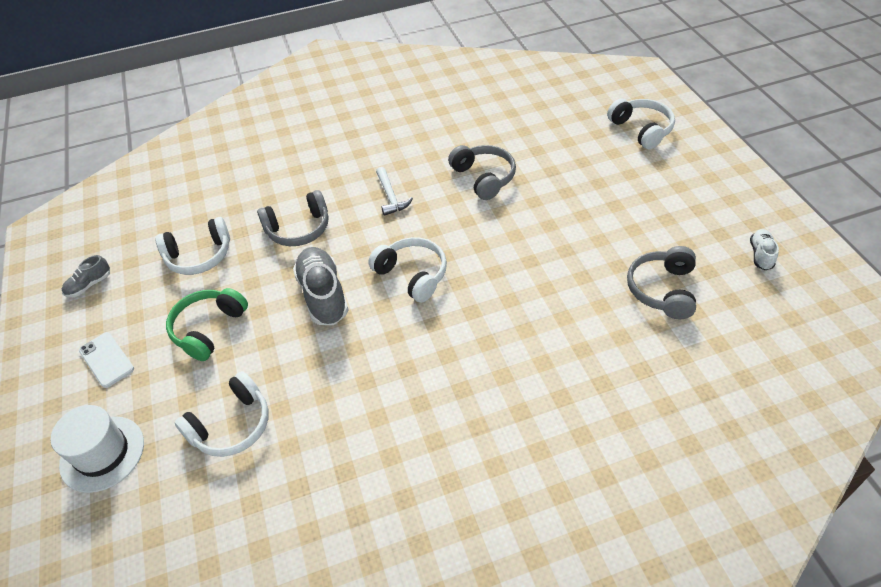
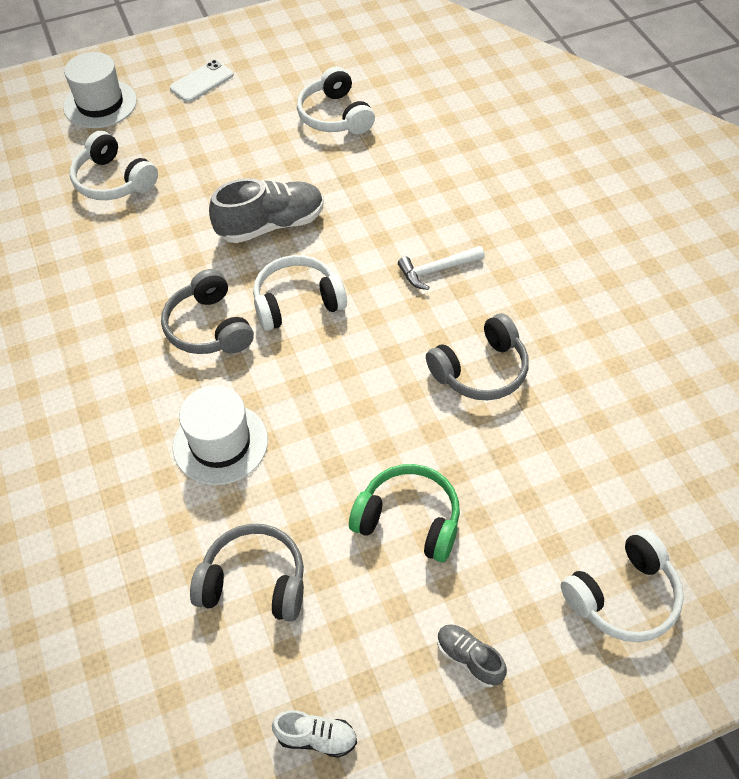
camera: 85 degrees right, 5 degrees up
(89, 285) = (297, 47): grey shoe -> grey shoe (469, 659)
(208, 329) = (232, 143): green headphones -> green headphones (409, 520)
(298, 229) = (377, 190): grey headphones -> grey headphones (209, 327)
(412, 275) = (297, 302): white headphones -> white headphones turned 150 degrees counterclockwise
(549, 316) = (220, 443): none -> white hat

